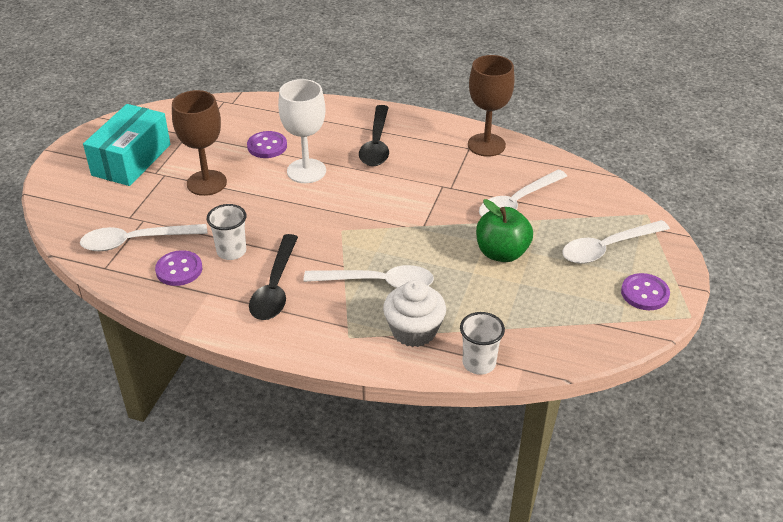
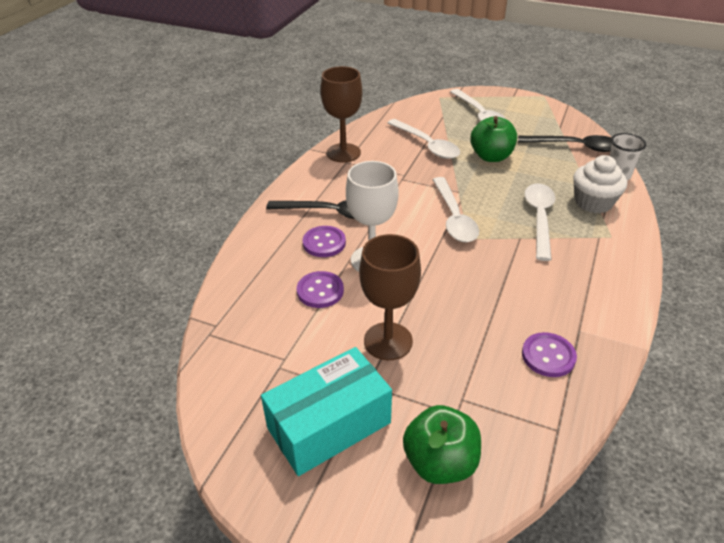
camera: 85 degrees left, 0 degrees up
(90, 208) = (440, 462): none -> green apple
(131, 160) = (329, 425): turquoise box -> turquoise box turned 60 degrees counterclockwise
(136, 241) = (504, 402): white spoon -> white spoon (454, 217)
(231, 251) = (511, 314): white cup -> none
(275, 287) = (559, 281): black spoon -> black spoon (575, 147)
(644, 293) = (525, 107): purple button -> purple button (324, 243)

